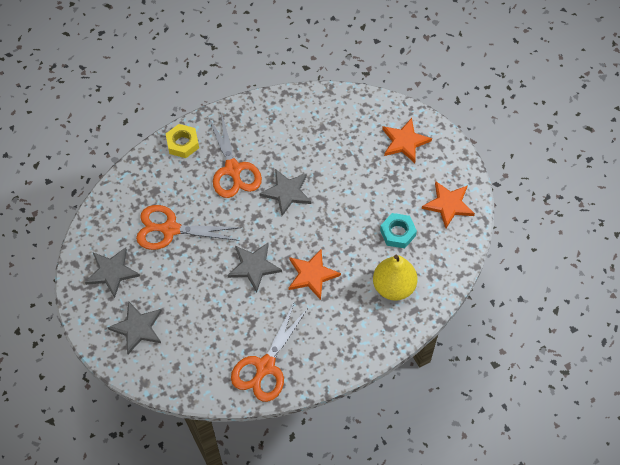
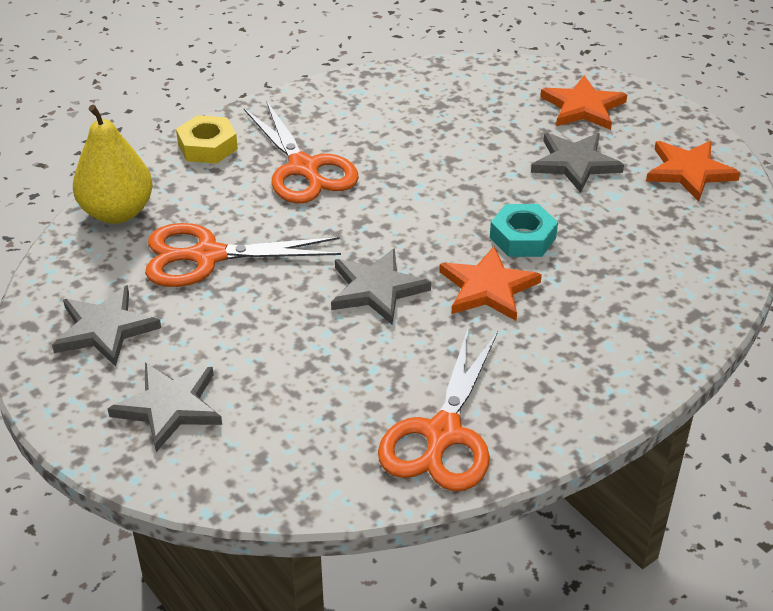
camera: 10 degrees left, 20 degrees down
(287, 192) = (406, 186): grey star -> grey star (575, 163)
(393, 287) = (642, 286): yellow pear -> yellow pear (117, 212)
(397, 233) = (619, 215): turquoise nut -> turquoise nut (522, 238)

